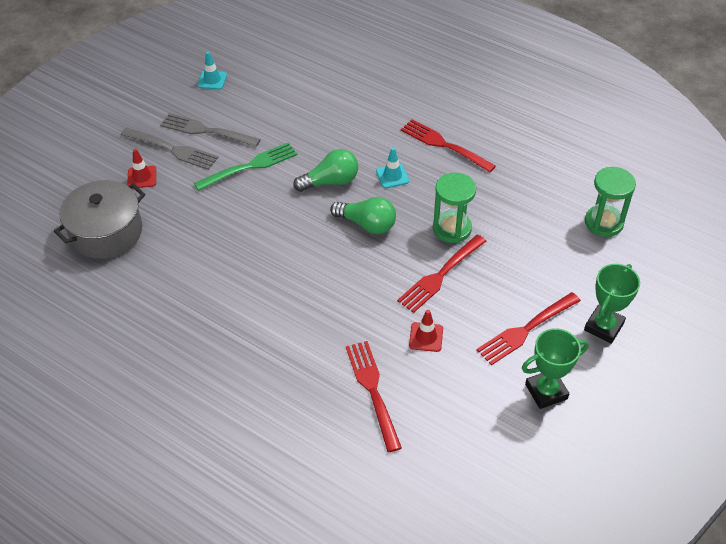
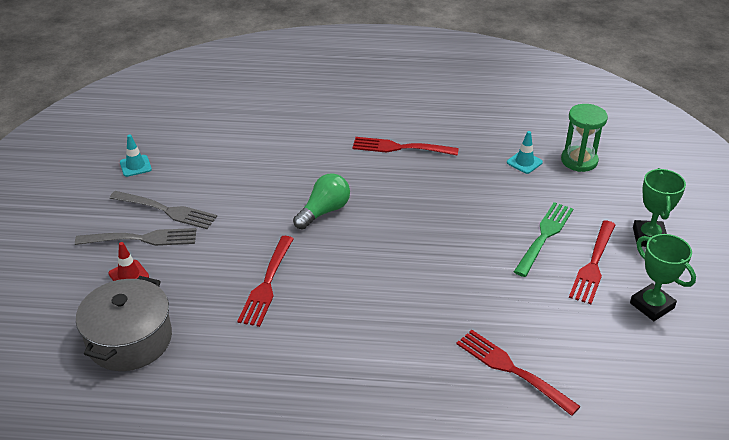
camera: 30 degrees left, 10 degrees down
(207, 131) = (165, 210): grey fork -> grey fork turned 150 degrees counterclockwise
(249, 167) = (235, 226): green fork -> green fork (544, 237)
(367, 224) = (387, 234): green light bulb -> none
(392, 176) = (376, 187): turquoise traffic cone -> turquoise traffic cone (524, 162)
(426, 337) = (518, 305): red traffic cone -> none
(441, 275) = (486, 250): red fork -> red fork (267, 283)
(452, 228) = (463, 210): green hourglass -> none
(546, 391) = (652, 305): green trophy -> green trophy turned 75 degrees counterclockwise

